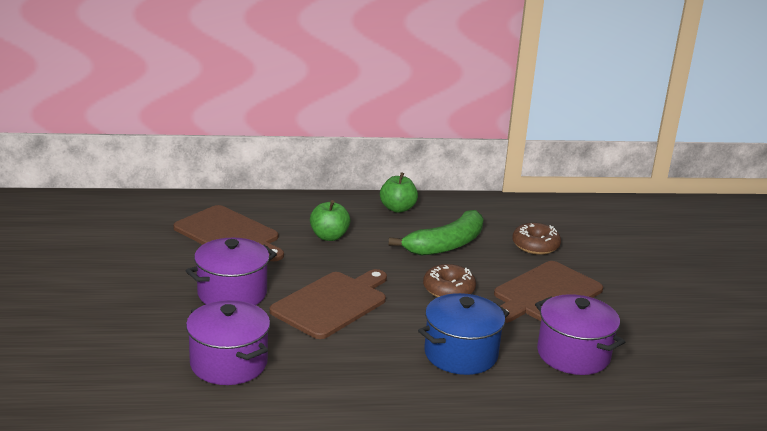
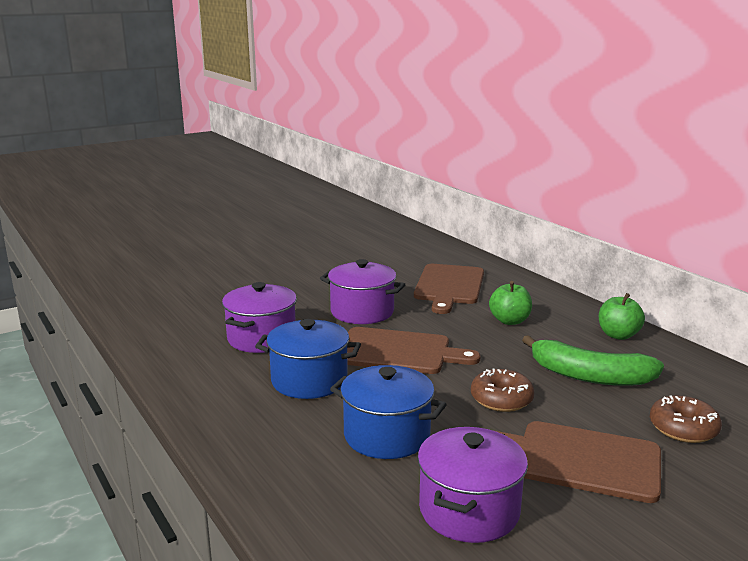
camera: 65 degrees right, 5 degrees down
(342, 362) = (309, 381): none -> blue pot

